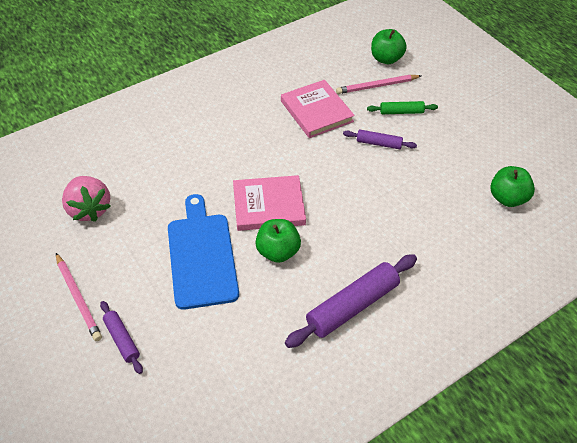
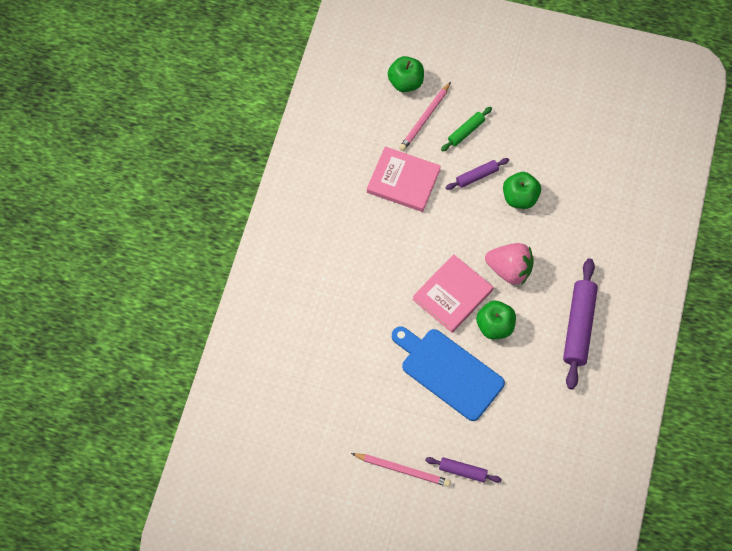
camera: 40 degrees left, 15 degrees up
(89, 209) = (331, 403): pink strawberry -> pink strawberry (509, 270)
(507, 198) = (603, 157): green apple -> green apple (520, 198)

